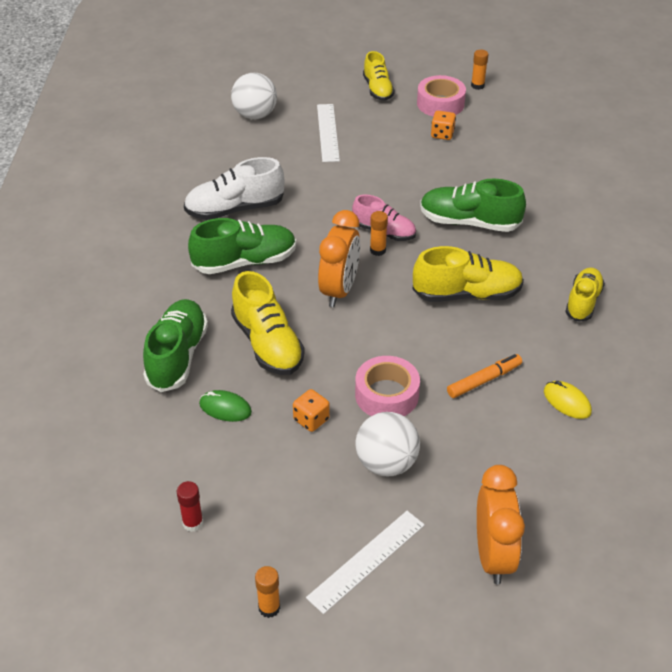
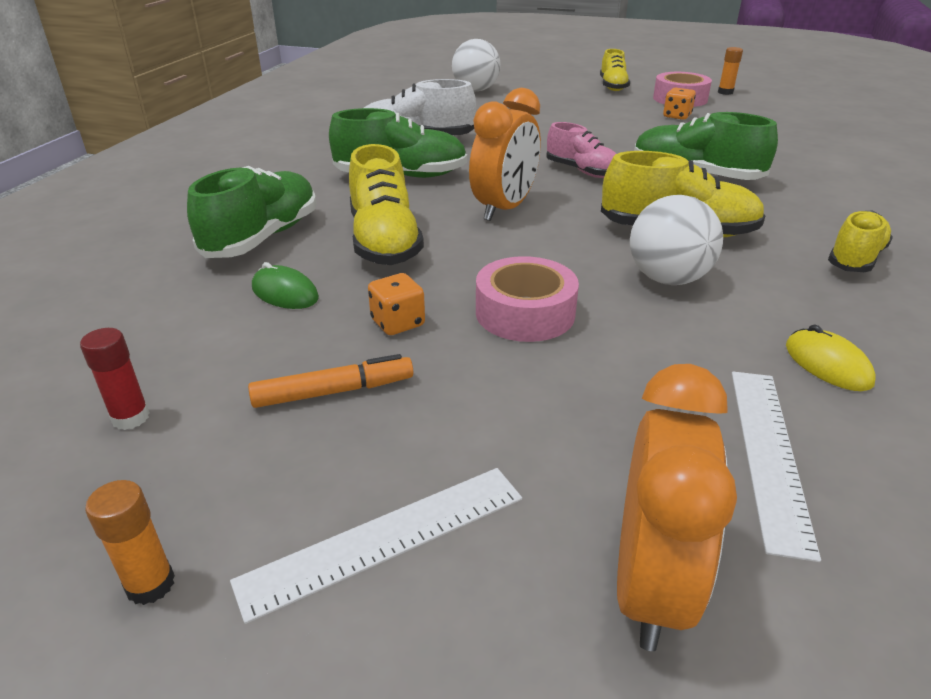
camera: 15 degrees right, 10 degrees down
(327, 132) = (546, 105): white ruler -> white ruler (768, 453)
(378, 250) = (568, 184): orange glue stick -> none
(386, 463) = (489, 394): white ball -> white ball (667, 279)
(484, 380) = (685, 319): orange marker -> orange marker (334, 391)

